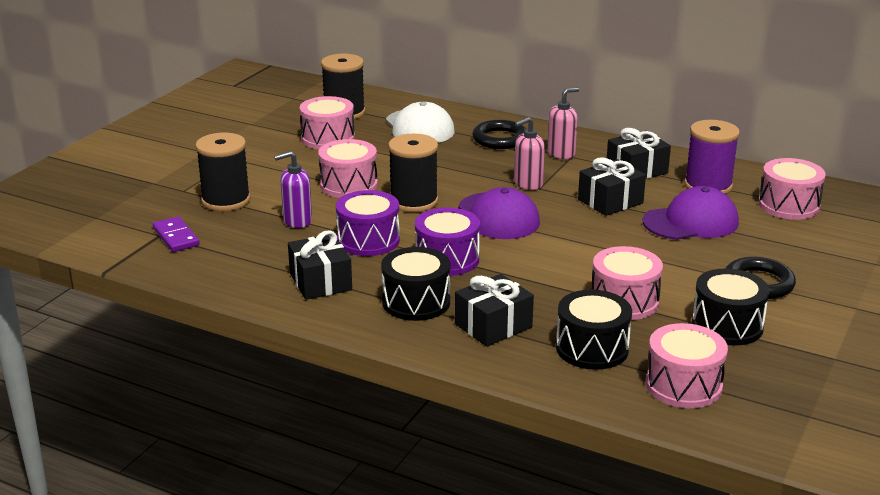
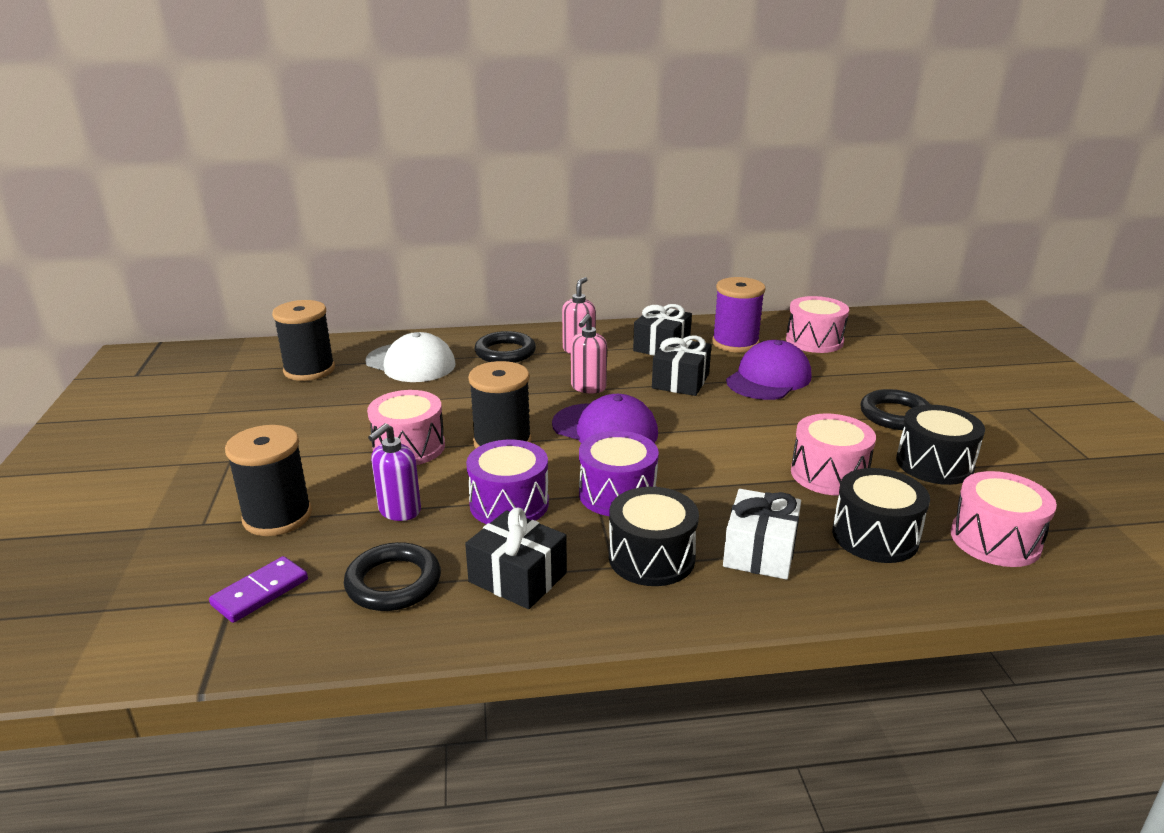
camera: 35 degrees left, 0 degrees up
(176, 237) = (260, 592): purple domino -> purple domino turned 75 degrees counterclockwise
(249, 258) = (393, 582): none -> black ring
(328, 138) = (323, 402): pink drum -> none
(493, 326) = (760, 551): black gift -> white gift

